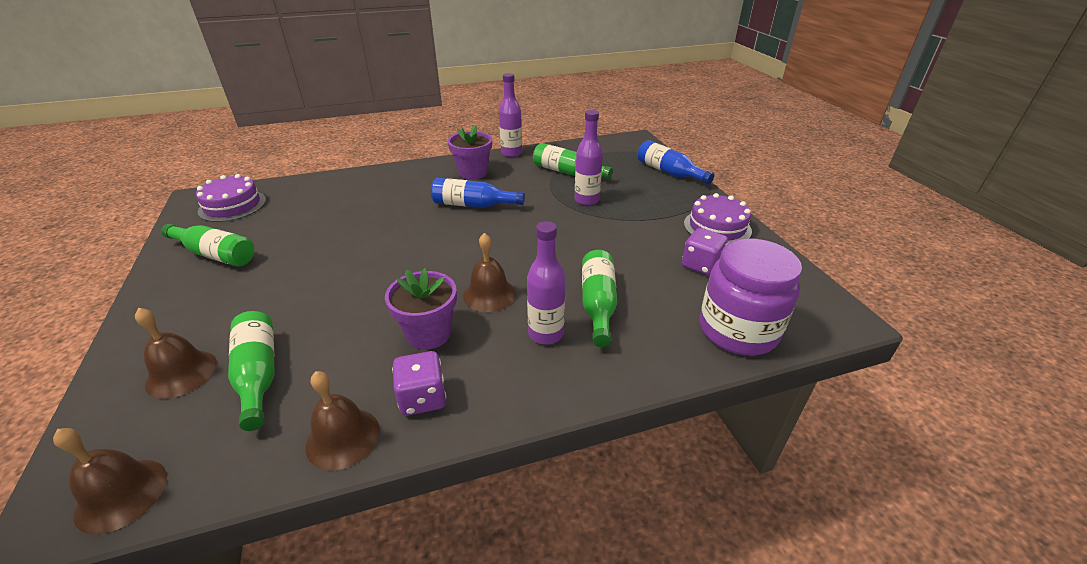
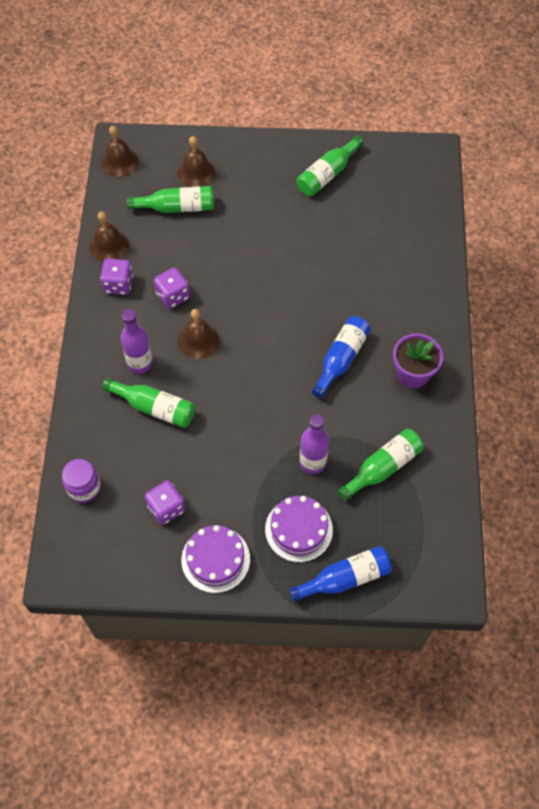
camera: 110 degrees right, 25 degrees up
(232, 205) = (409, 177): purple cake -> purple cake (299, 529)
(429, 333) = (173, 296): purple flower pot -> purple dice
(511, 153) = (453, 425): purple bottle -> none
(738, 330) = (84, 487): purple jar -> purple jar, size x0.56

